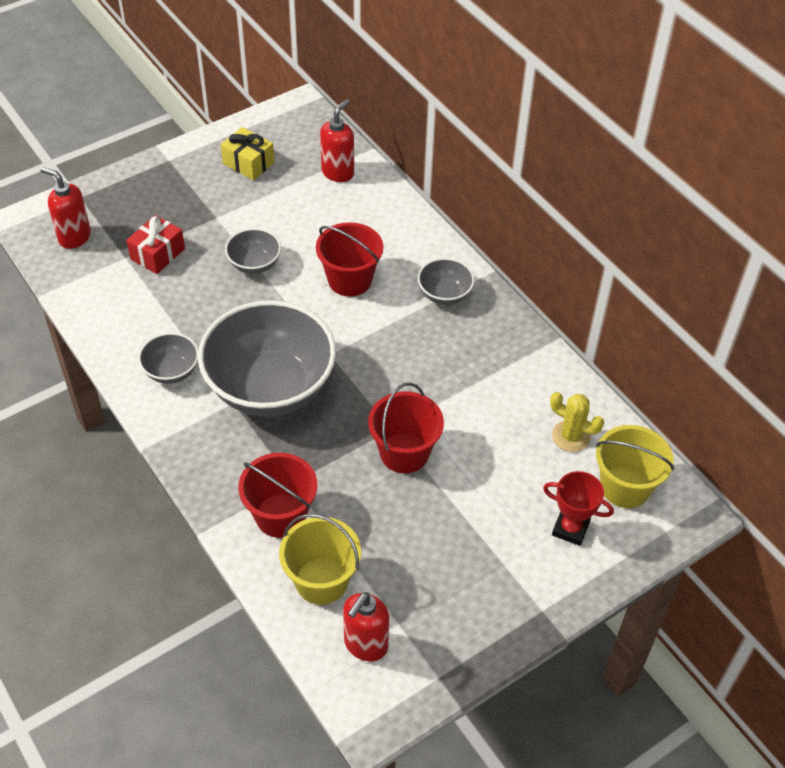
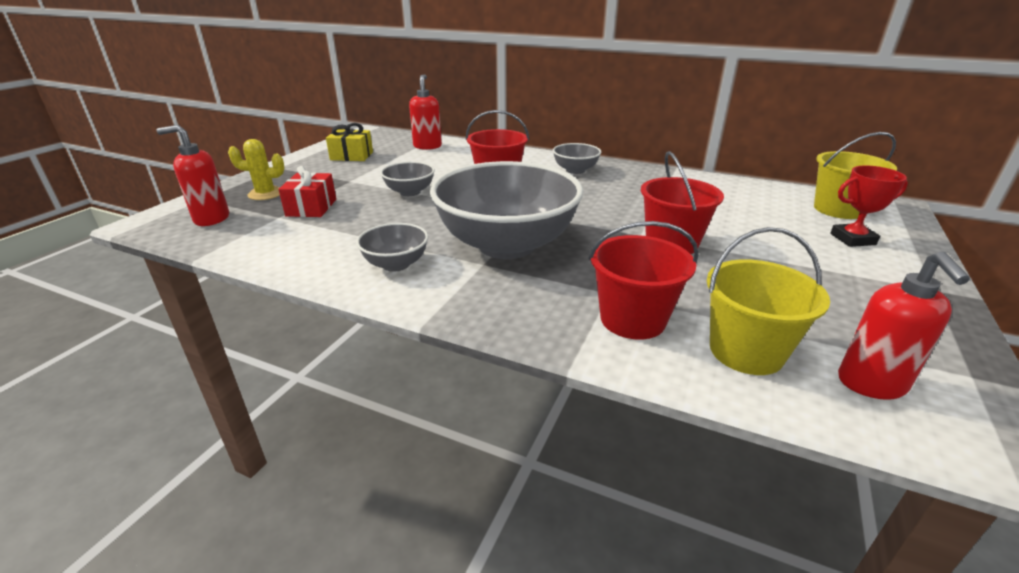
camera: 30 degrees left, 20 degrees down
(571, 436) = (763, 200): yellow cactus -> yellow cactus (265, 194)

